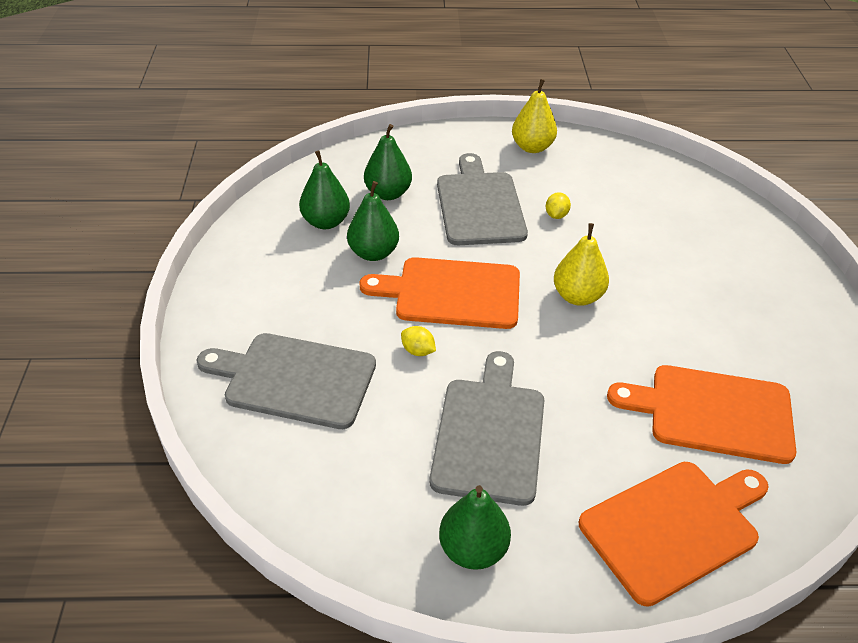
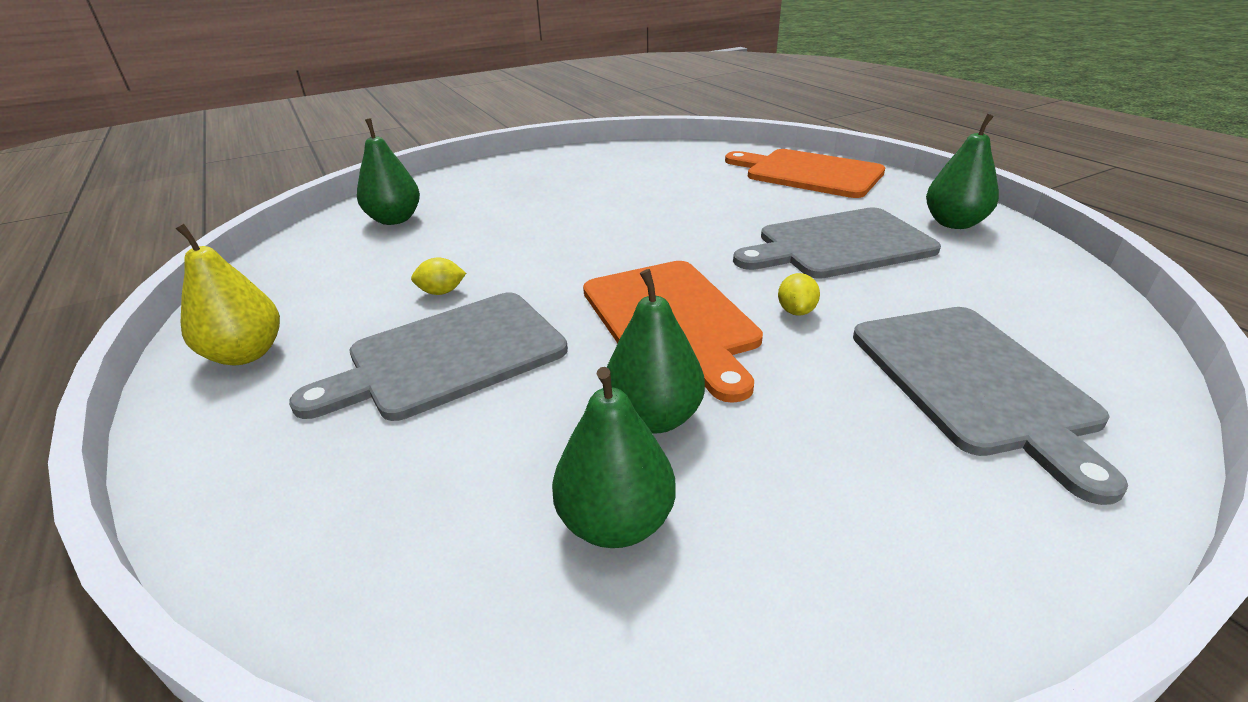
camera: 115 degrees left, 10 degrees down
(388, 193) = (464, 471): green pear -> green pear (395, 219)
(577, 296) = (595, 248): yellow pear -> none
(712, 413) = (682, 178): orange cutting board -> none

